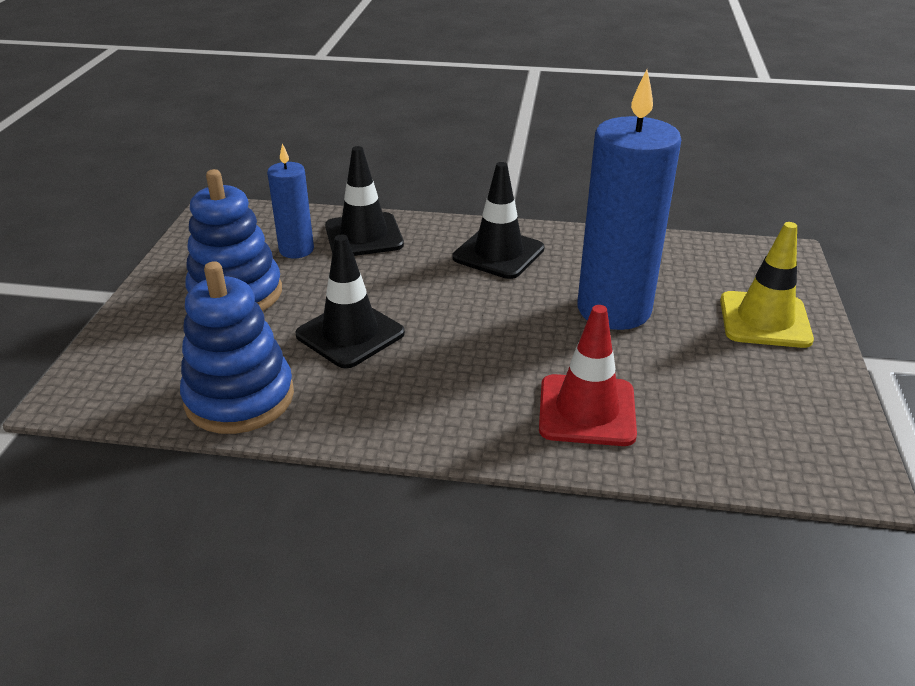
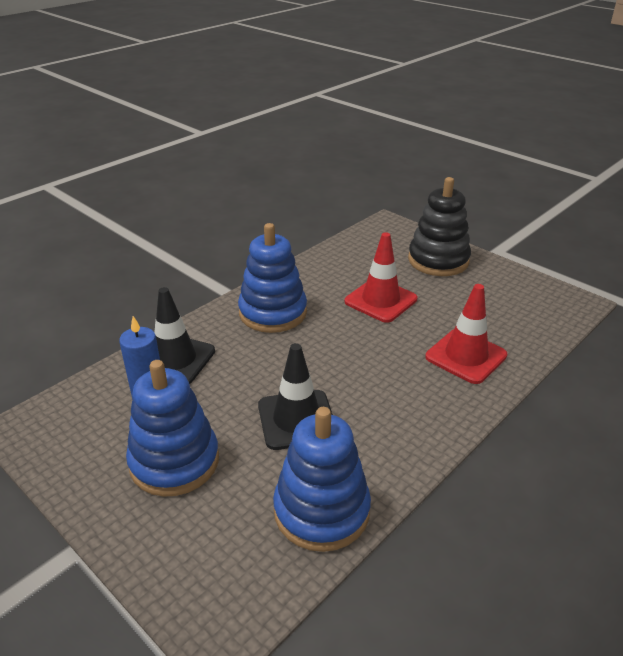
camera: 55 degrees left, 0 degrees up
(498, 253) = (273, 312): black traffic cone -> blue stacking toy
(614, 309) = (380, 300): blue candle -> red traffic cone
(764, 320) = (438, 260): yellow traffic cone -> black stacking toy

